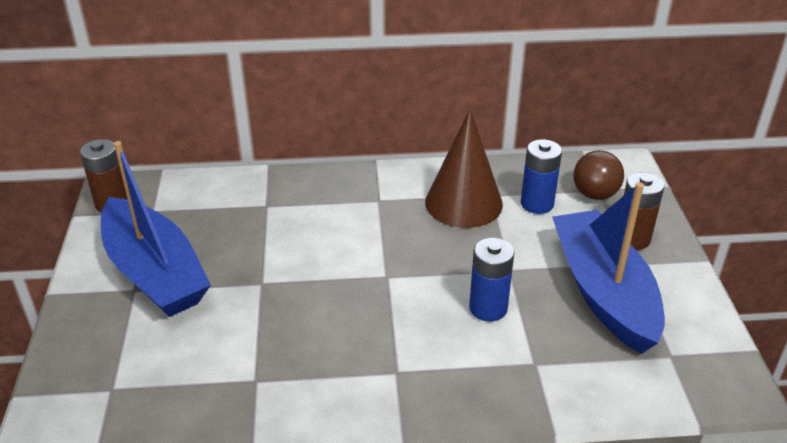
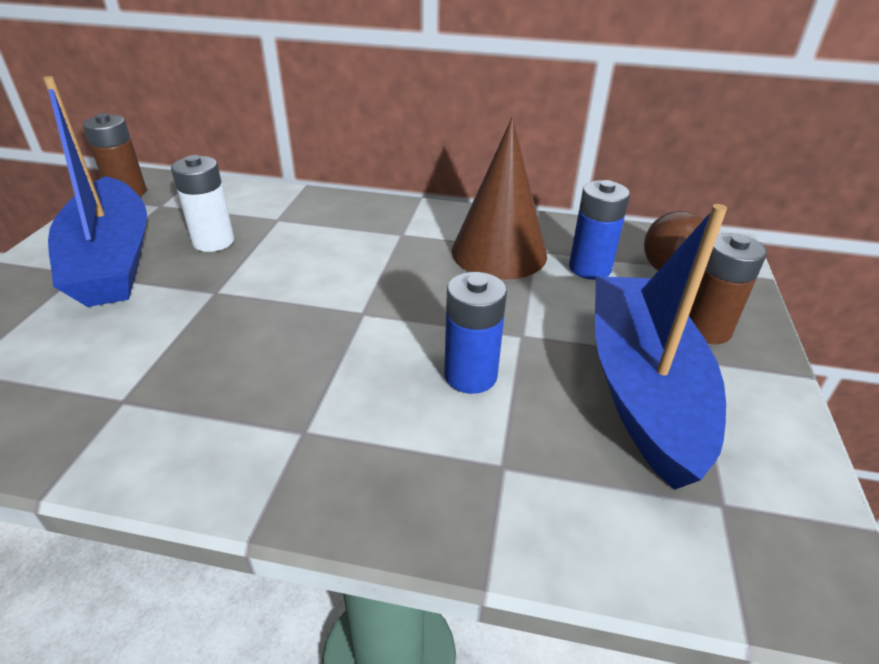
camera: 15 degrees right, 0 degrees up
(227, 238) = (213, 241): none -> white battery

